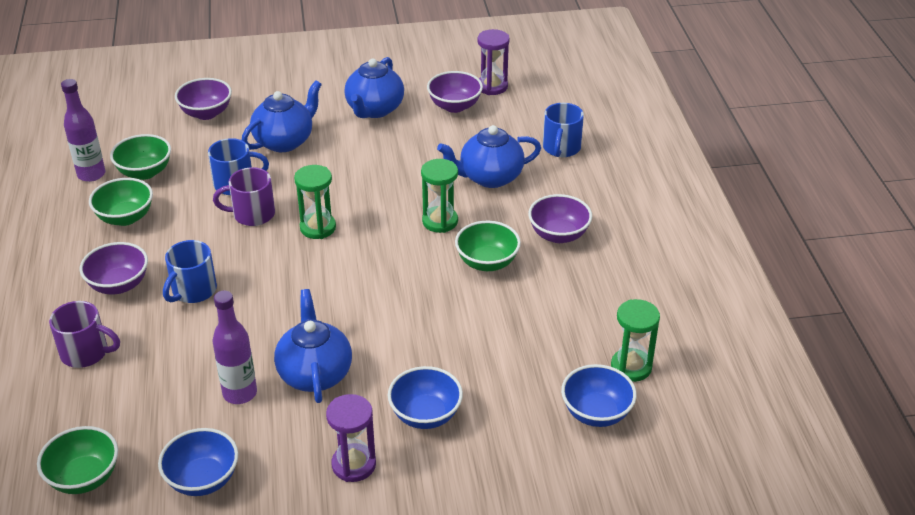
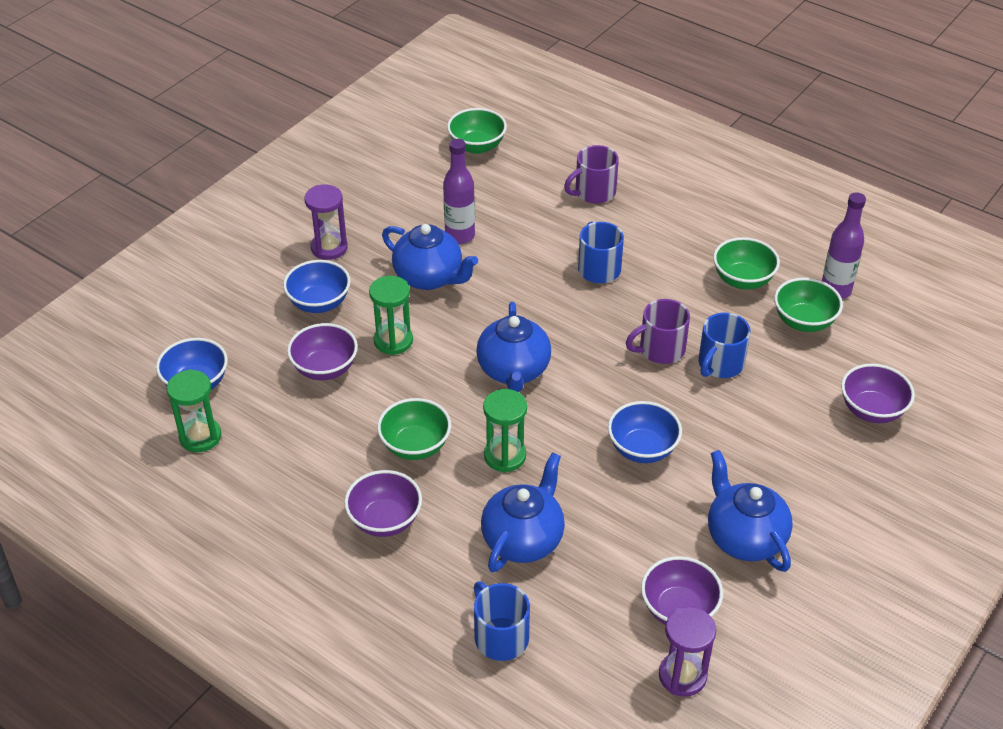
camera: 135 degrees right, 5 degrees up
(119, 285) = (653, 238): purple bowl -> purple bowl (325, 368)
(203, 479) = (409, 186): blue bowl -> blue bowl (642, 449)
(252, 214) = (660, 350): purple mug -> purple mug turned 150 degrees counterclockwise
(284, 141) = (757, 435): blue teapot -> blue teapot (513, 371)
(318, 228) = (593, 376): green hourglass -> green hourglass (393, 341)

